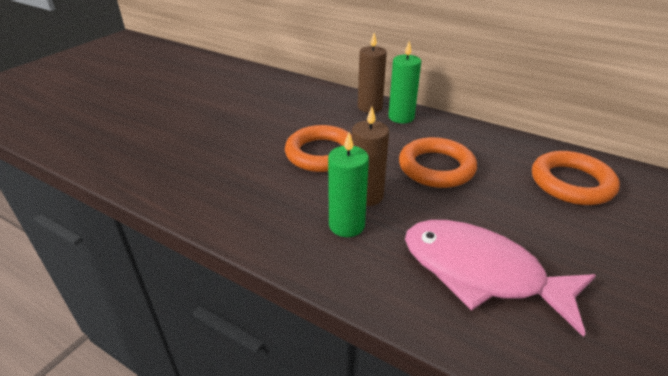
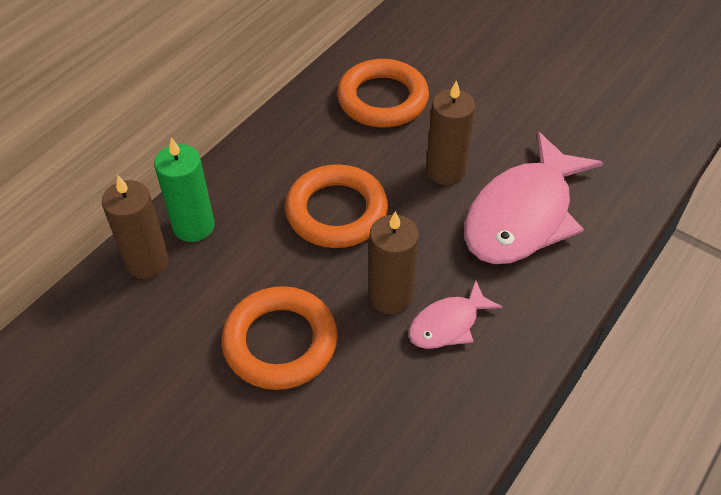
camera: 85 degrees left, 15 degrees up
(346, 225) = (448, 324): green candle -> pink fish
(509, 221) = (445, 171): none -> brown candle

